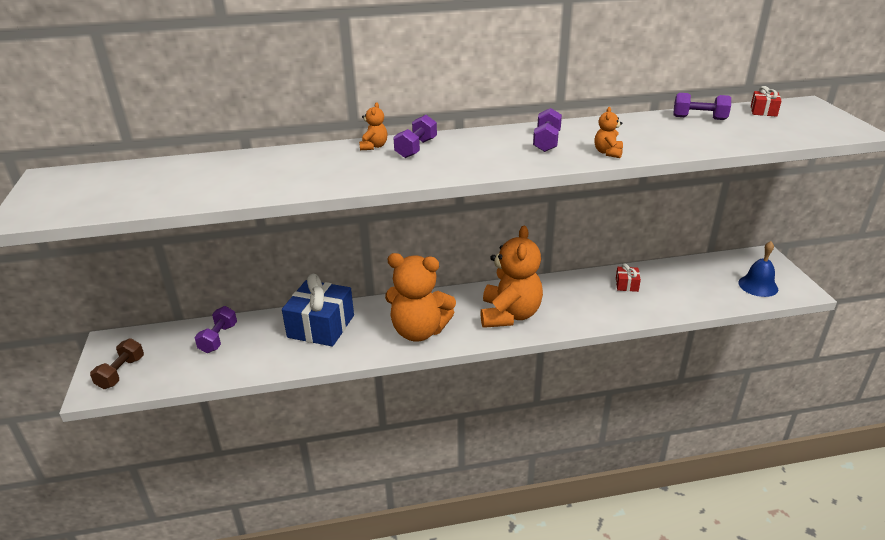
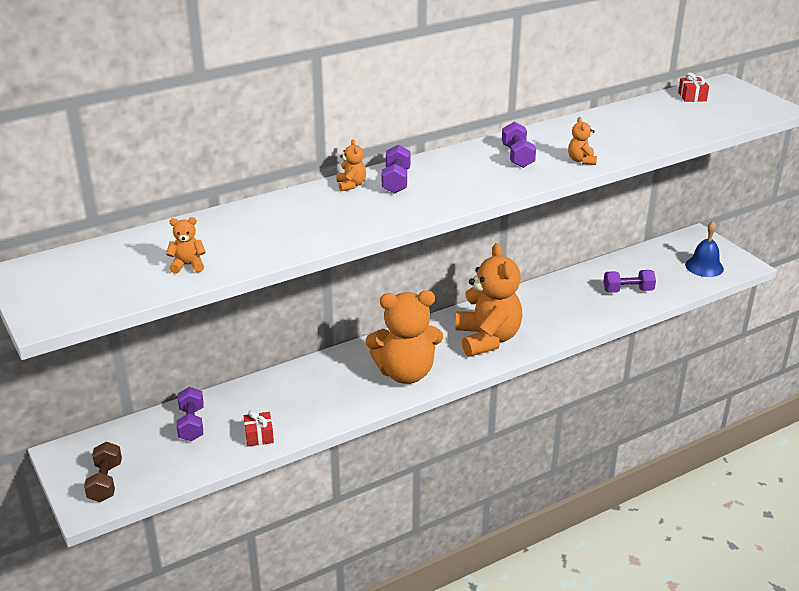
camera: 20 degrees left, 0 degrees up
(175, 191) = (188, 265): none -> orange teddy bear
(321, 326) = (298, 389): blue gift -> none
(626, 285) = (584, 287): red gift -> red gift (259, 436)
(699, 118) = (640, 111): purple dumbbell -> purple dumbbell (628, 290)

